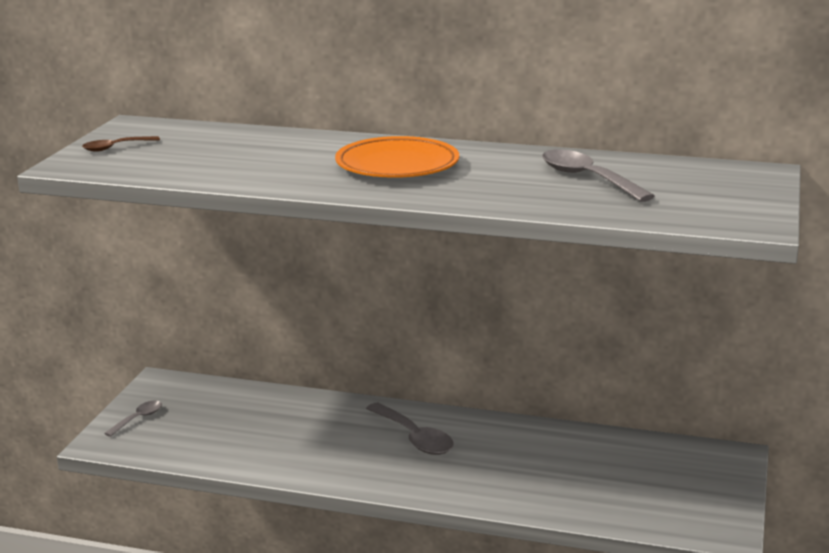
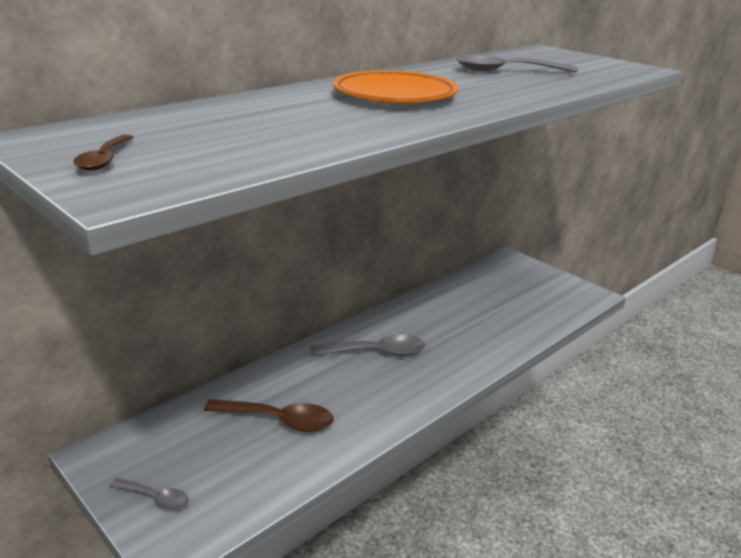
camera: 60 degrees left, 5 degrees up
(138, 419) = (155, 498): grey spoon -> grey spoon turned 135 degrees clockwise
(265, 429) = (279, 420): none -> brown spoon

